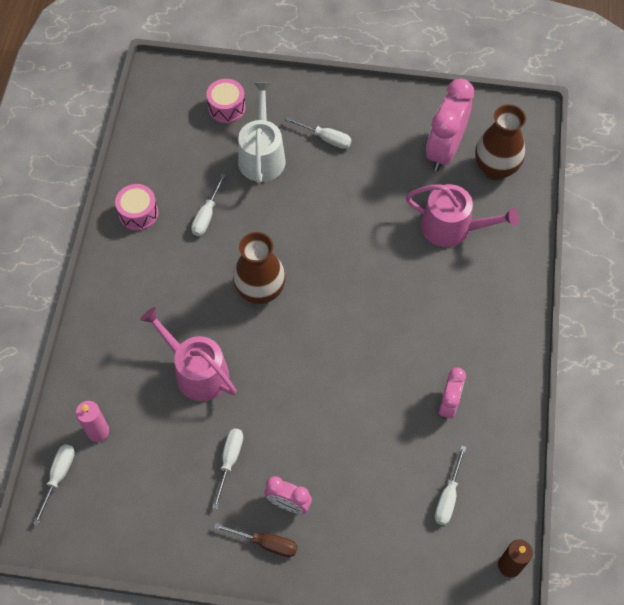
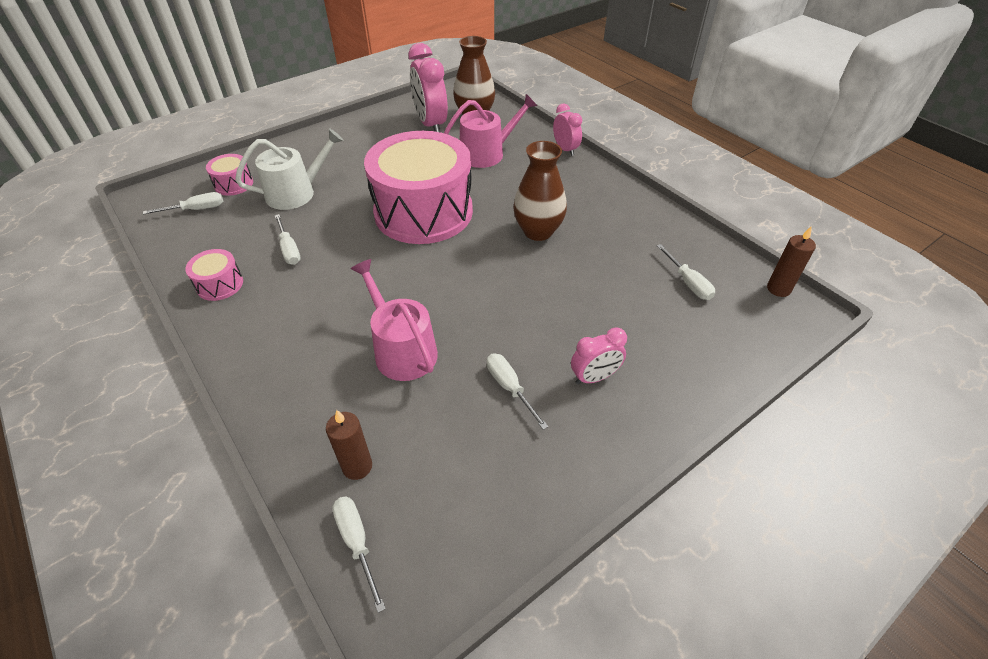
camera: 45 degrees left, 15 degrees down
(98, 431) = (357, 466): pink candle -> brown candle
(196, 371) = (401, 349): pink watering can -> pink watering can turned 60 degrees clockwise
(260, 291) = (393, 265): brown vase -> brown vase (538, 231)
(262, 155) = (296, 193): white watering can -> white watering can turned 105 degrees clockwise
(266, 543) = (616, 419): brown screwdriver -> none
(326, 138) = (338, 160): white screwdriver -> white screwdriver (196, 209)
(333, 255) = (423, 212): none -> pink drum
(448, 404) = (613, 235): pink clock -> pink clock (565, 149)

